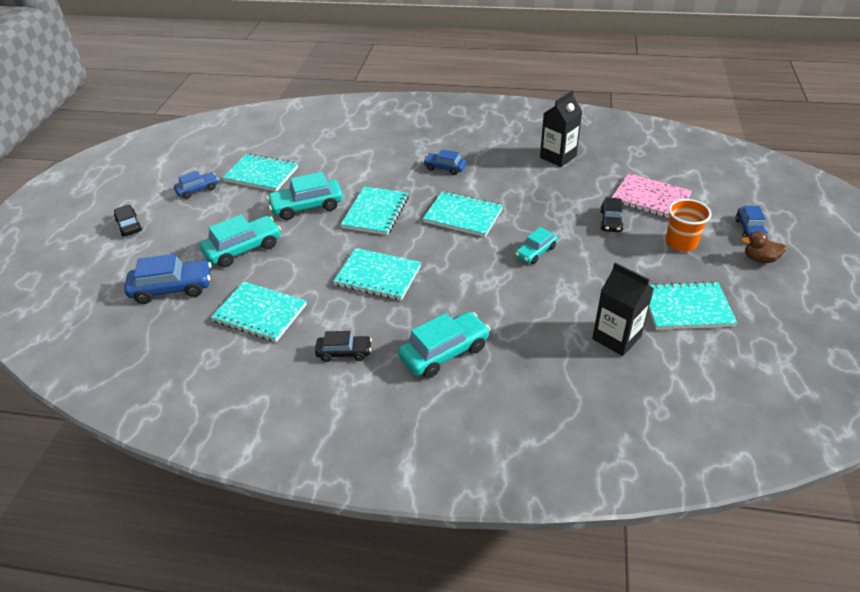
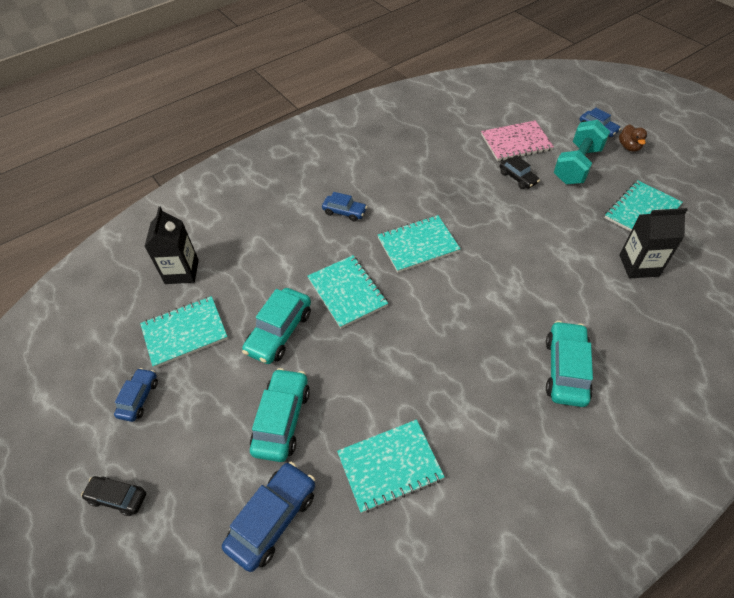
camera: 45 degrees left, 10 degrees up
(344, 352) = (504, 436): black car -> none
(378, 276) = (431, 348): turquoise notebook -> none
(444, 168) = (344, 212): blue car -> blue car turned 135 degrees counterclockwise
(535, 252) = (507, 238): turquoise car -> none
(558, 157) = (413, 147): black carton -> black carton (182, 271)
(681, 243) = (577, 165): orange cup -> turquoise dumbbell
(759, 259) = (629, 147): brown duck -> brown duck turned 60 degrees counterclockwise

